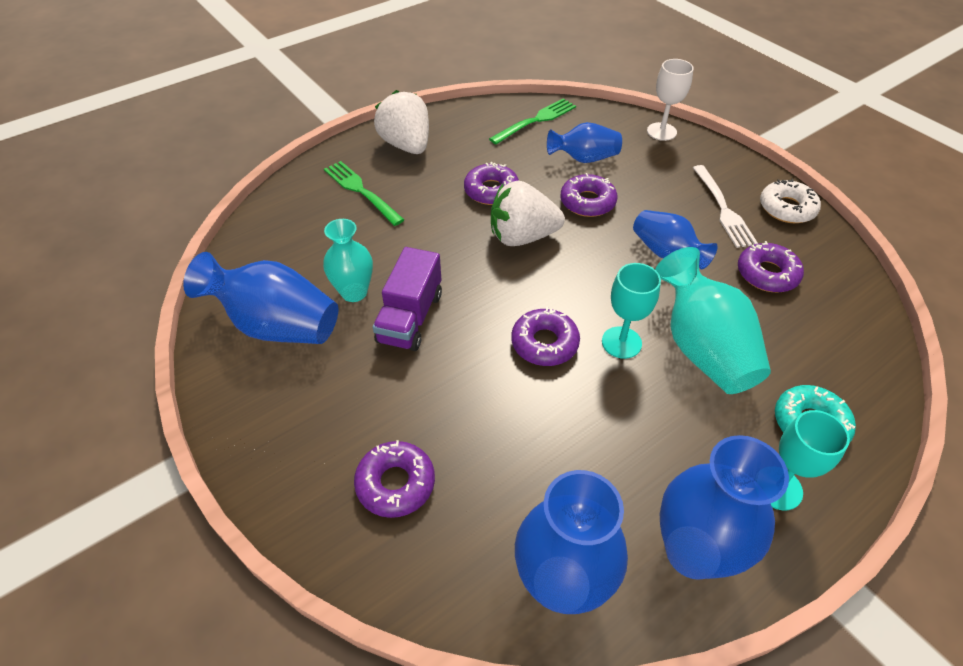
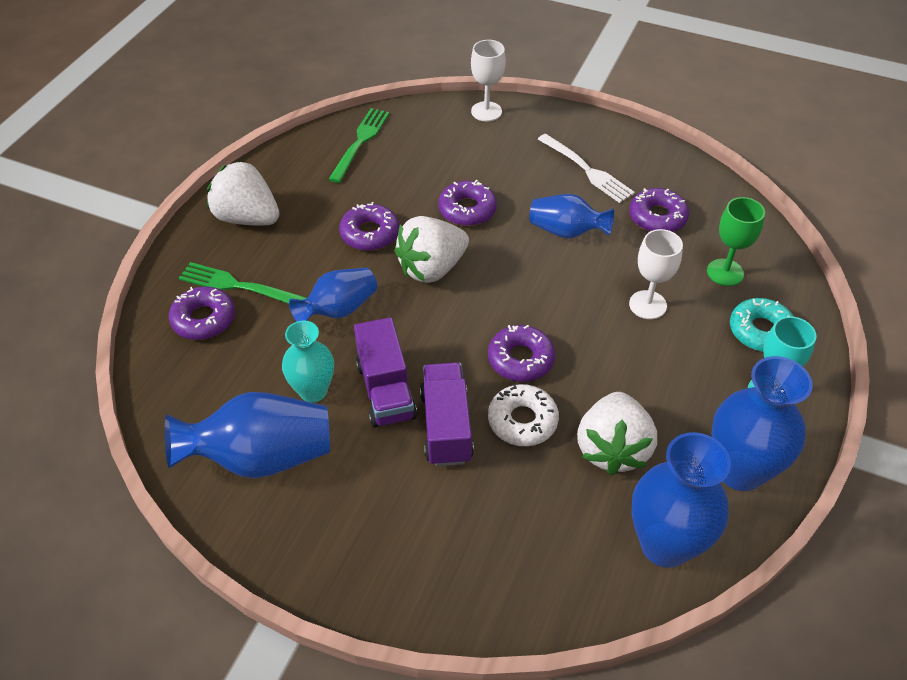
camera: 30 degrees left, 0 degrees up
(395, 483) = (483, 539): purple donut -> purple donut (204, 319)
(437, 370) = (446, 426): none -> purple truck
(573, 463) = (612, 448): none -> white strawberry
(584, 159) = (434, 166): blue vase -> blue vase (339, 309)
(621, 342) = (582, 329): turquoise goblet -> none
(702, 348) = (647, 305): turquoise vase -> white goblet
(787, 208) = (637, 149): white donut -> white donut (522, 421)
(806, 351) = (725, 272): none -> green goblet

